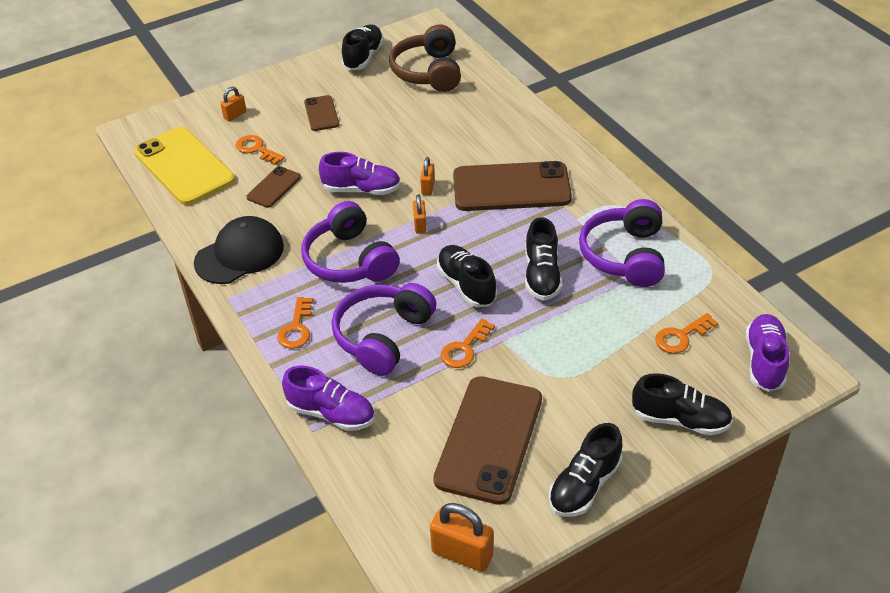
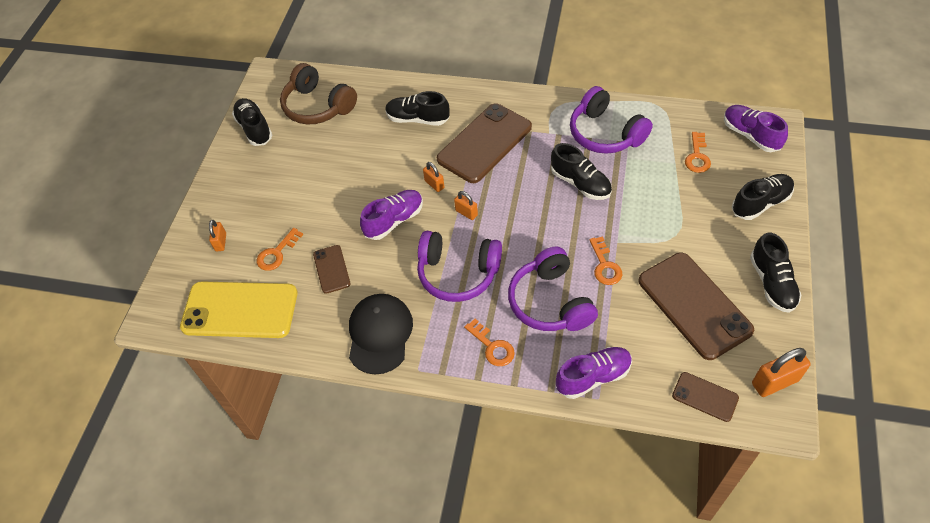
camera: 45 degrees left, 10 degrees up
(256, 149) = (277, 253): orange key -> orange key turned 45 degrees counterclockwise
(321, 113) = (285, 191): brown phone -> brown phone (705, 396)
(466, 285) = (549, 226): black shoe -> black shoe (418, 119)

